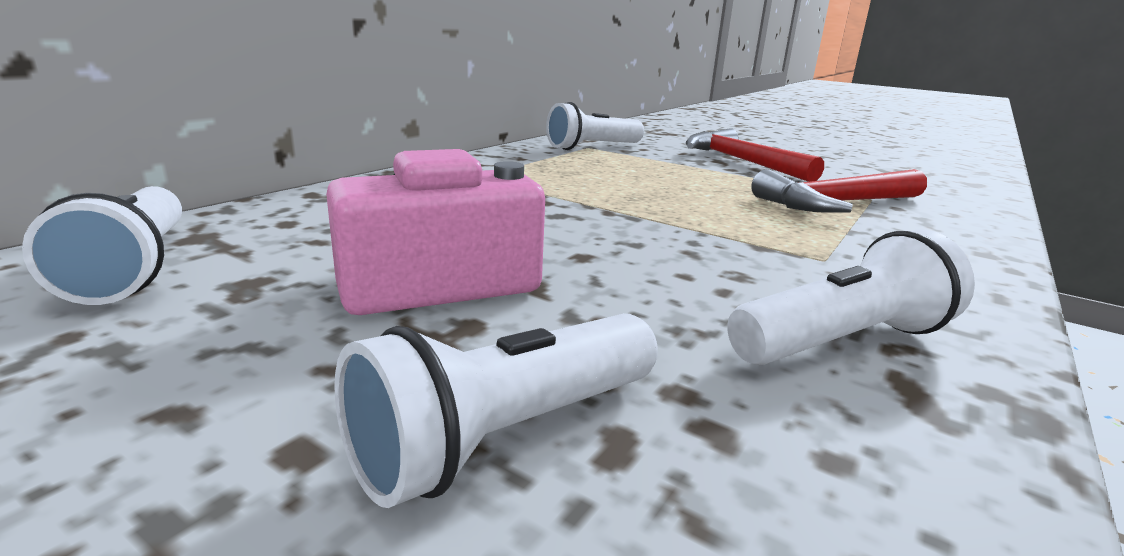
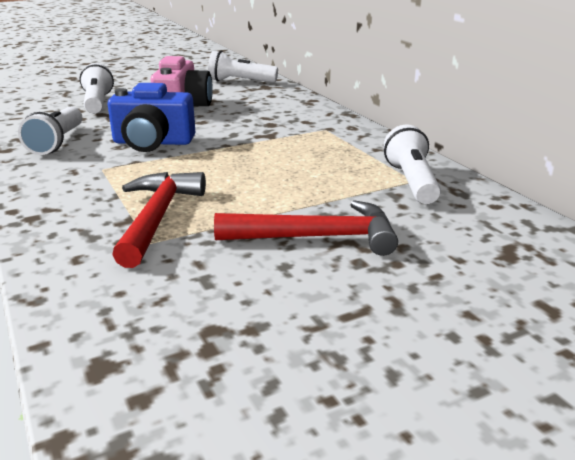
camera: 120 degrees right, 5 degrees up
(680, 254) = (153, 142): none -> blue camera

